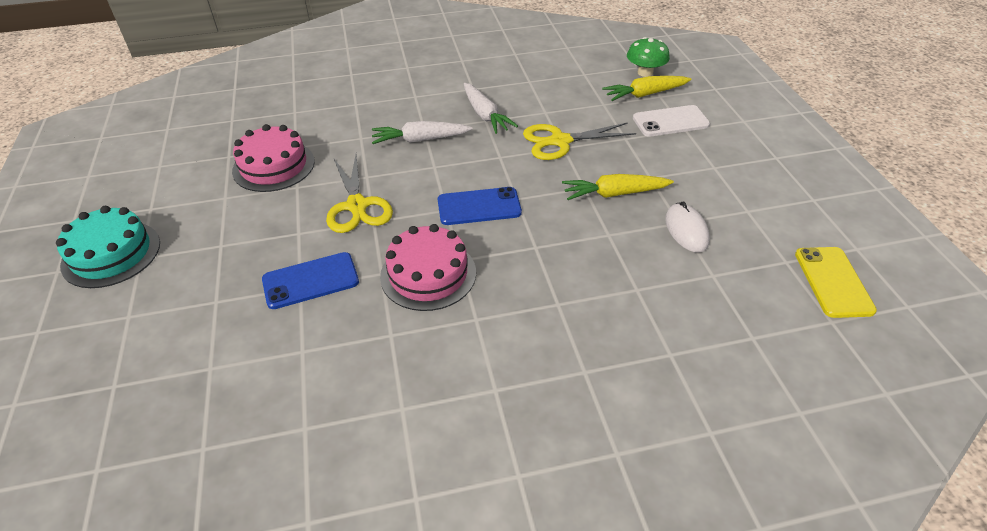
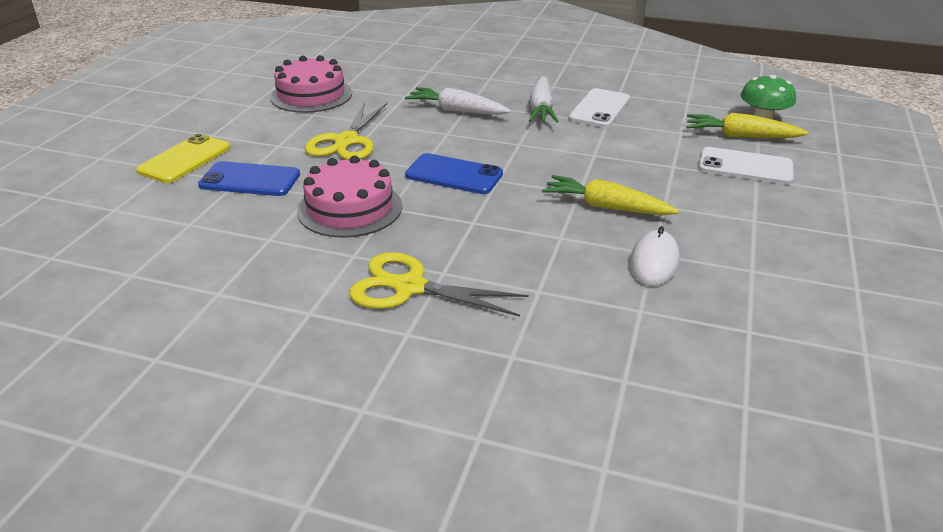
camera: 30 degrees right, 10 degrees down
(111, 254) = (133, 116): turquoise cake -> none
(528, 100) = (599, 109): none -> white phone
(560, 141) = (596, 149): yellow scissors -> yellow scissors (409, 287)
(833, 282) = (792, 371): yellow phone -> yellow phone (184, 159)

